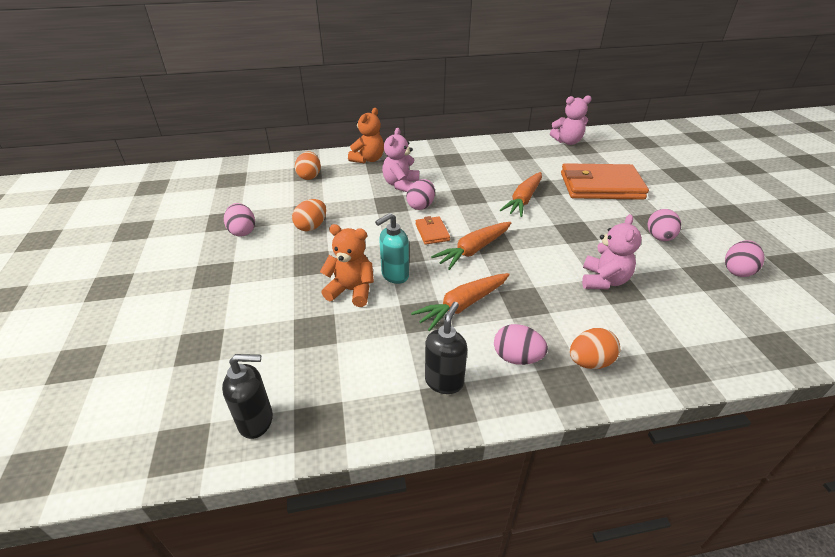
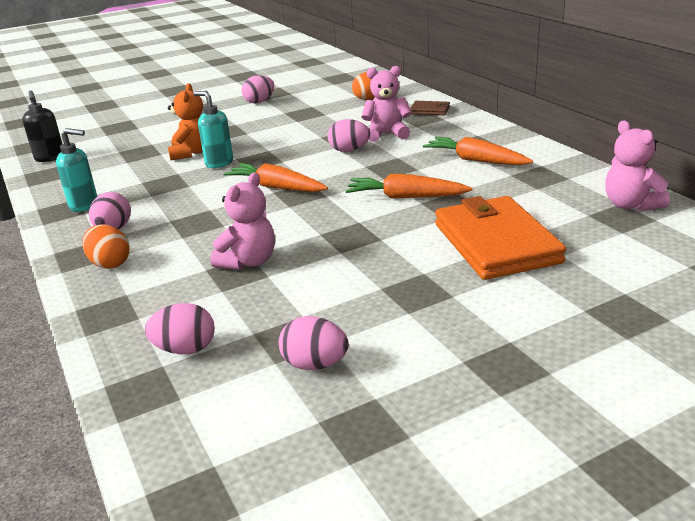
camera: 75 degrees right, 10 degrees down
(311, 226) = (280, 119): orange egg -> none
(368, 159) = (430, 110): orange teddy bear -> brown wallet
(432, 232) = (299, 164): orange wallet -> none
(444, 381) = (84, 205): black soap dispenser -> turquoise soap dispenser
(462, 305) = (182, 197): orange carrot -> orange carrot (475, 160)
(603, 280) = (248, 261): pink teddy bear -> pink teddy bear turned 60 degrees counterclockwise
(659, 237) = (372, 296): pink egg -> pink egg (185, 349)

